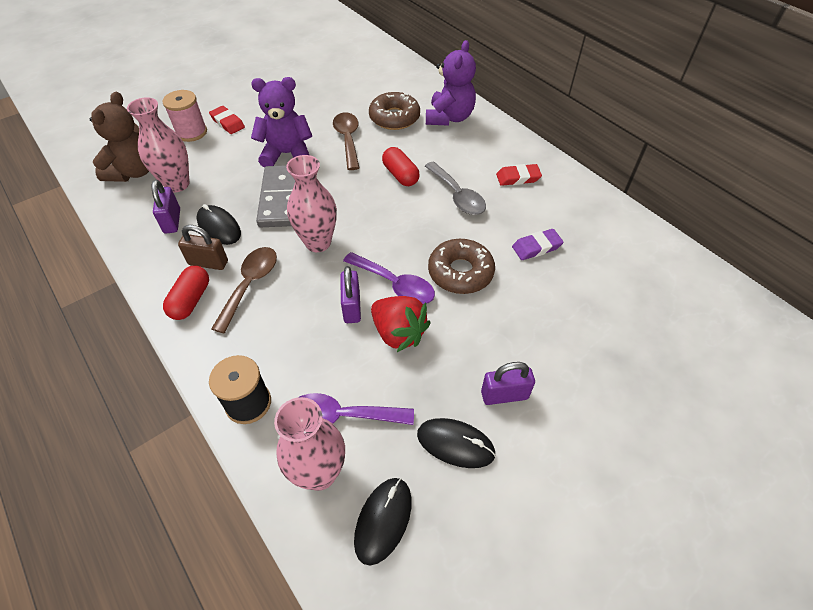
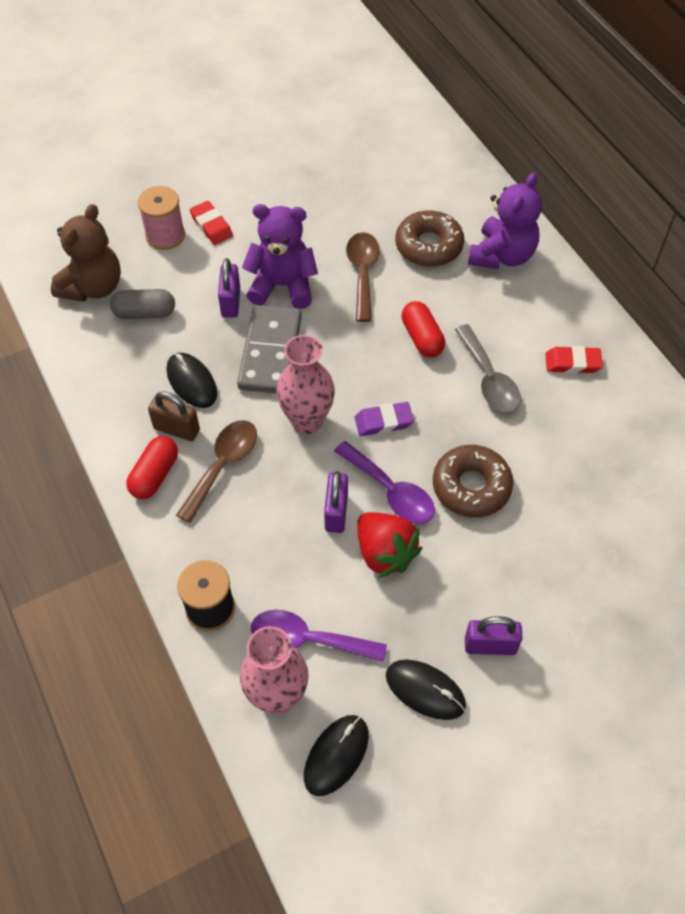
camera: 10 degrees right, 5 degrees up
(172, 221) = (137, 365): purple padlock -> purple padlock (231, 302)
(177, 184) = (145, 313): pink vase -> grey capsule
(536, 247) = (572, 466): purple eraser -> purple eraser (383, 422)

